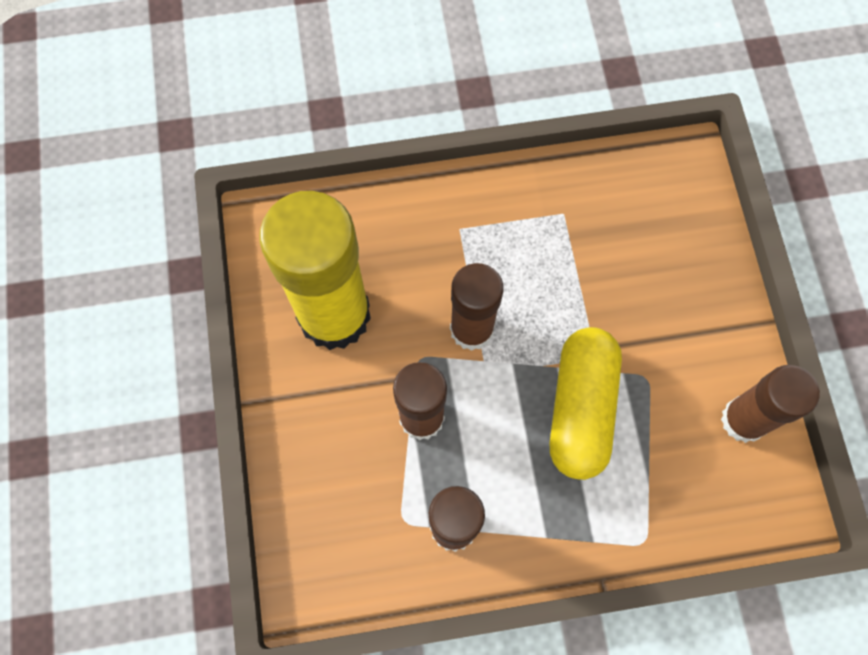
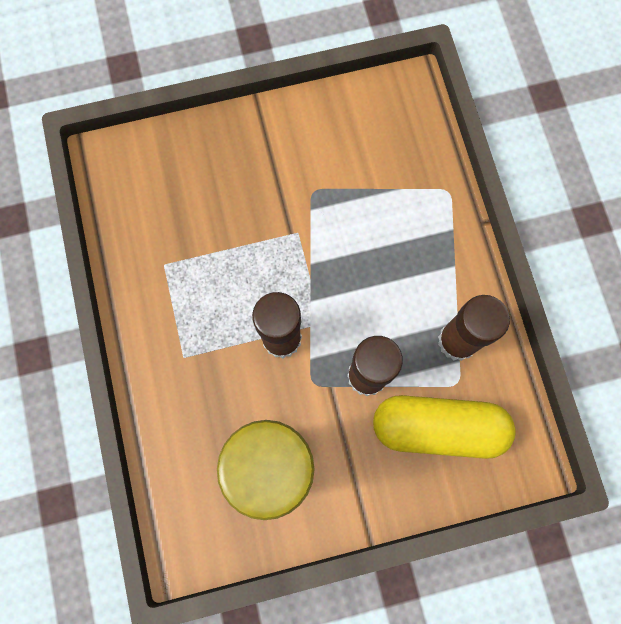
camera: 95 degrees left, 5 degrees up
(581, 408) = (345, 242): yellow capsule -> yellow capsule (438, 427)
(743, 420) = (341, 118): brown glue stick -> none

